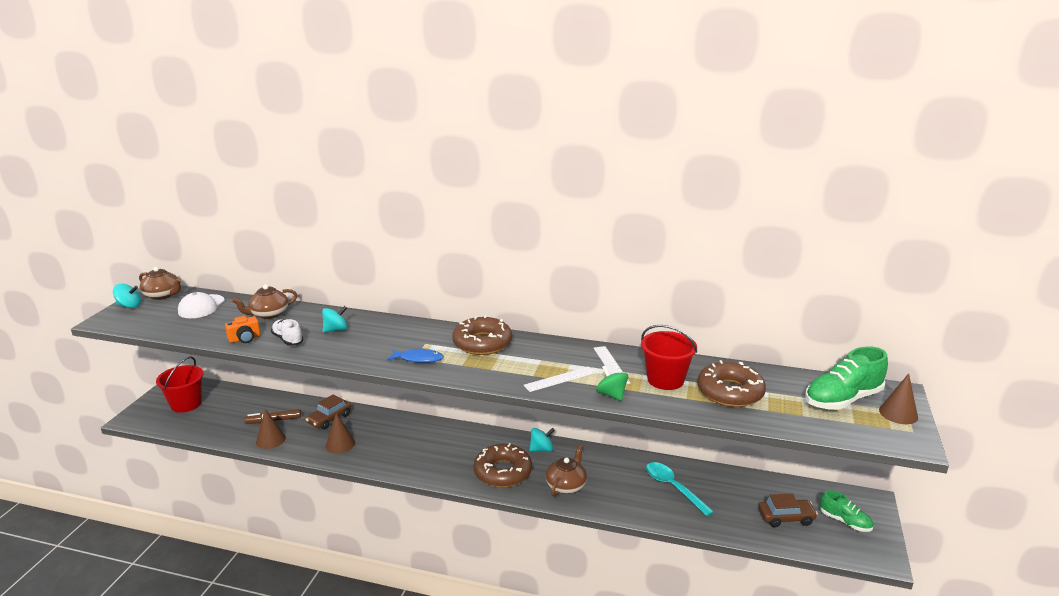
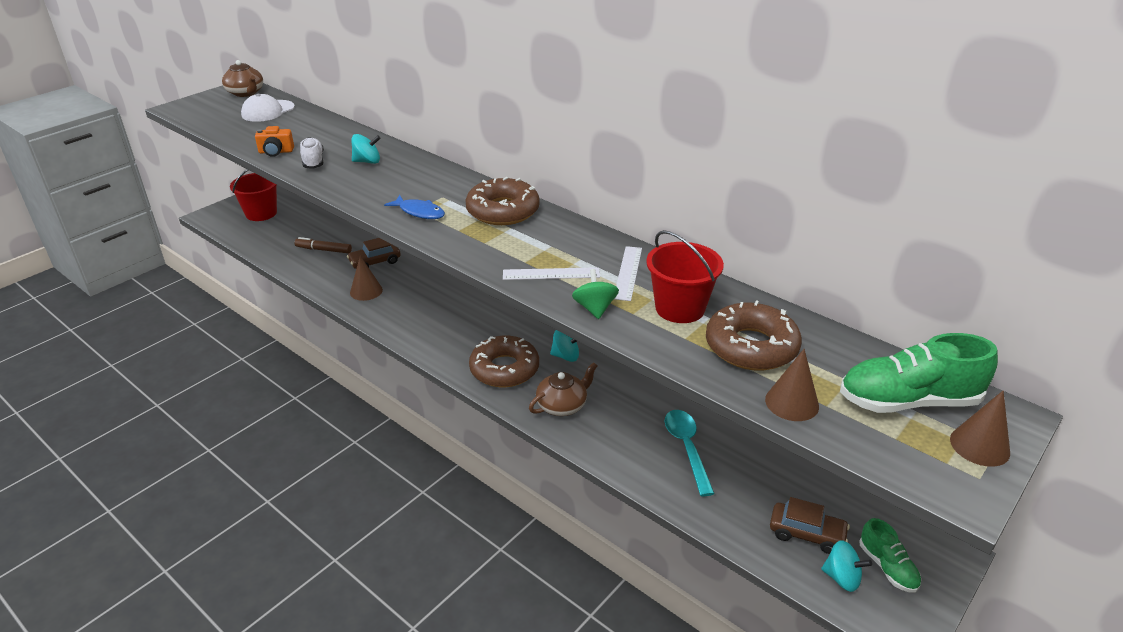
camera: 25 degrees right, 10 degrees up
(129, 306) = (209, 97): turquoise spinning top -> turquoise spinning top (842, 578)
(269, 314) = (320, 131): brown teapot -> none
(270, 440) = (307, 268): brown cone -> brown cone (792, 403)

